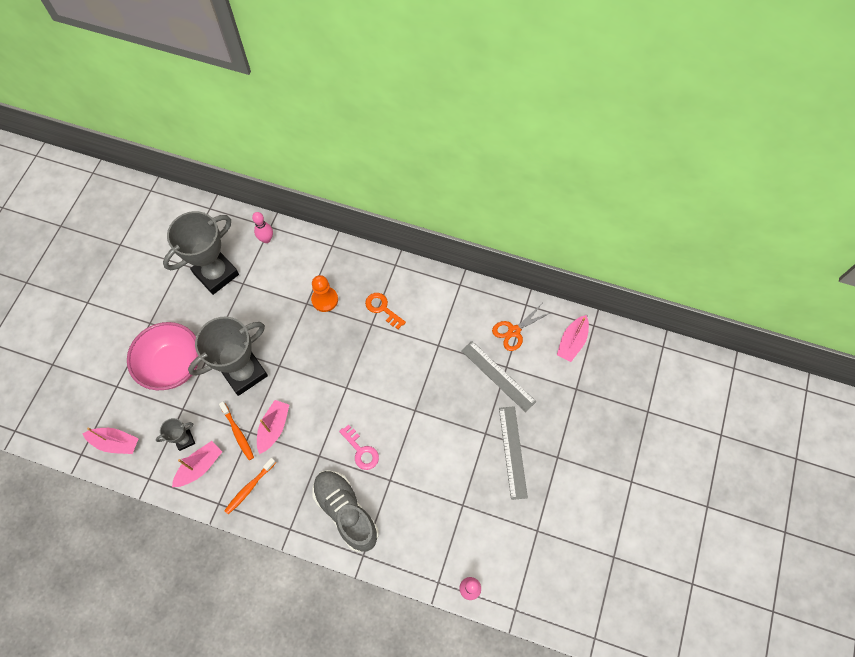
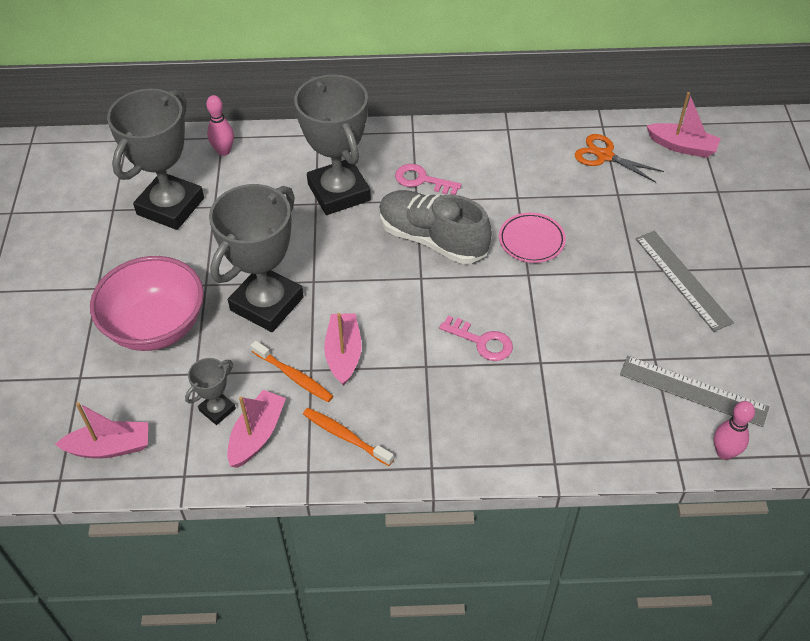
camera: 20 degrees left, 15 degrees down
(249, 488) = (345, 436): orange toothbrush -> orange toothbrush turned 105 degrees clockwise
(325, 300) = (339, 192): orange pawn -> grey trophy
(346, 512) = (501, 419): grey shoe -> grey shoe (432, 239)
(382, 309) = (422, 180): orange key -> pink key
(430, 384) = (531, 240): none -> pink plate
(498, 376) = (613, 206): grey ruler -> grey ruler (693, 390)
(514, 331) = (604, 156): orange scissors -> orange scissors turned 90 degrees clockwise
(572, 342) = (682, 146): pink boat -> pink boat turned 75 degrees counterclockwise

